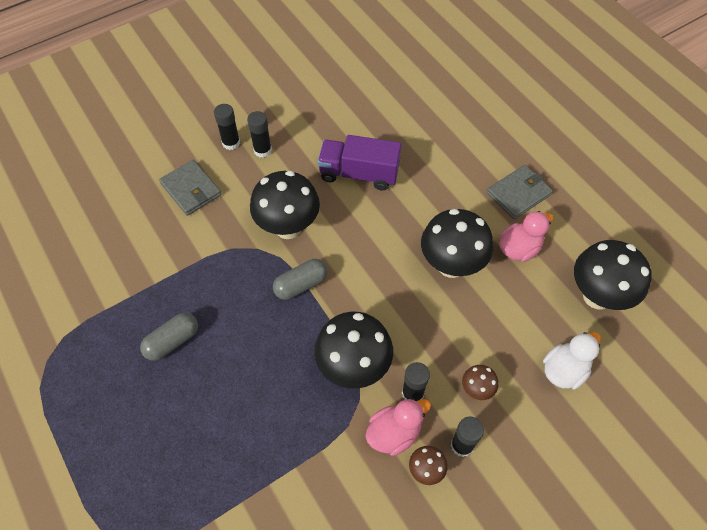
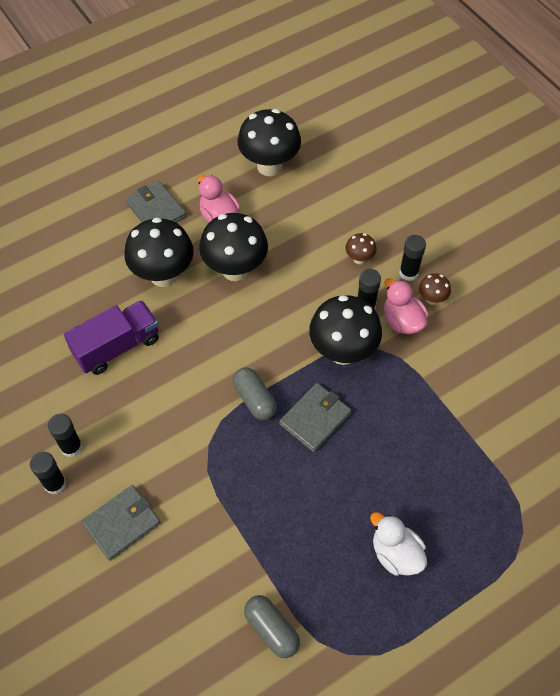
camera: 90 degrees left, 0 degrees up
(172, 341) = (320, 519): grey capsule -> grey capsule (271, 629)
(277, 339) = (315, 418): none -> grey wallet
(288, 227) = (183, 414): black mushroom -> black mushroom (163, 275)
(359, 174) = (117, 346): purple truck -> purple truck turned 135 degrees counterclockwise
(564, 370) = (339, 197): white duck -> white duck (396, 554)

